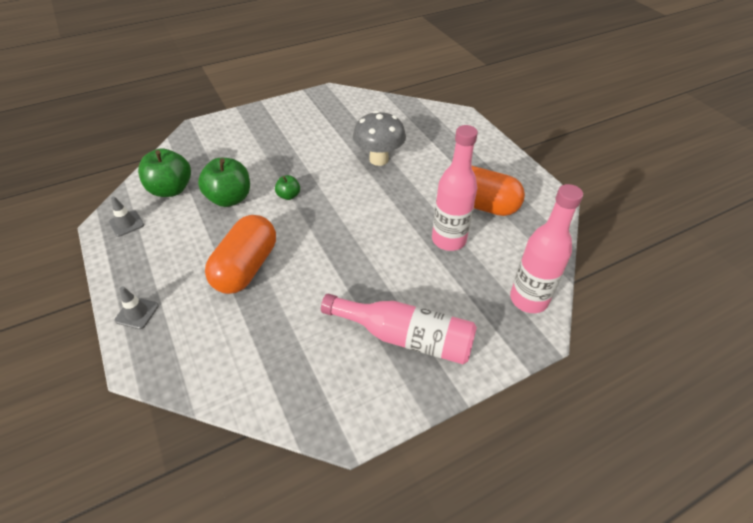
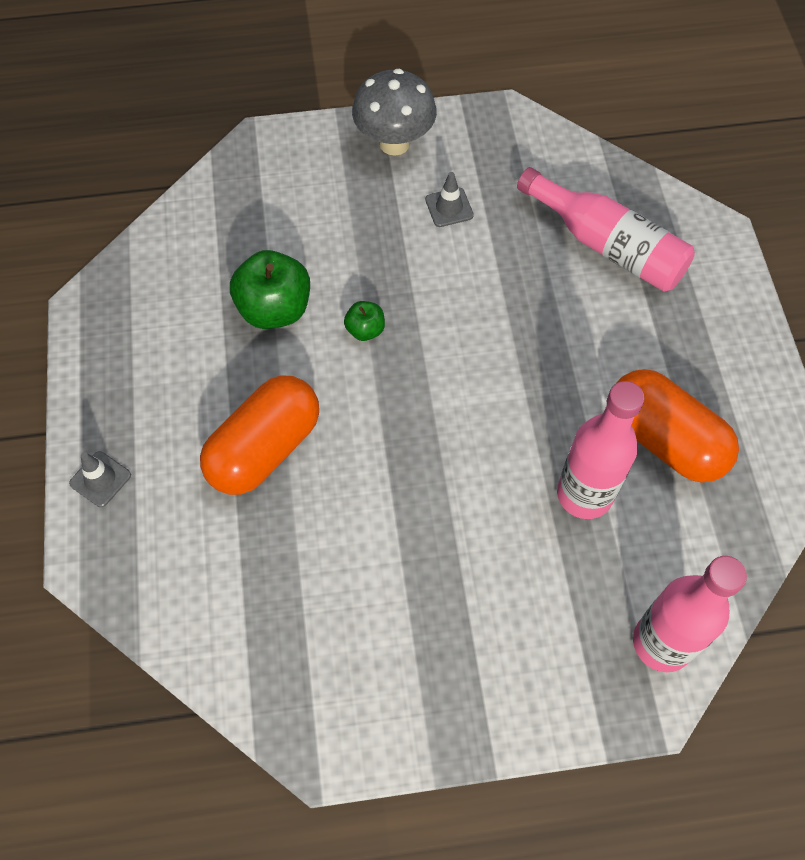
camera: 20 degrees right, 15 degrees up
(126, 223) = (116, 313): grey traffic cone -> grey traffic cone (449, 207)
(171, 189) = (193, 265): green apple -> none
(379, 159) = (534, 295): grey mushroom -> grey mushroom (394, 143)
(405, 337) = (451, 643): pink bottle -> pink bottle (607, 245)

